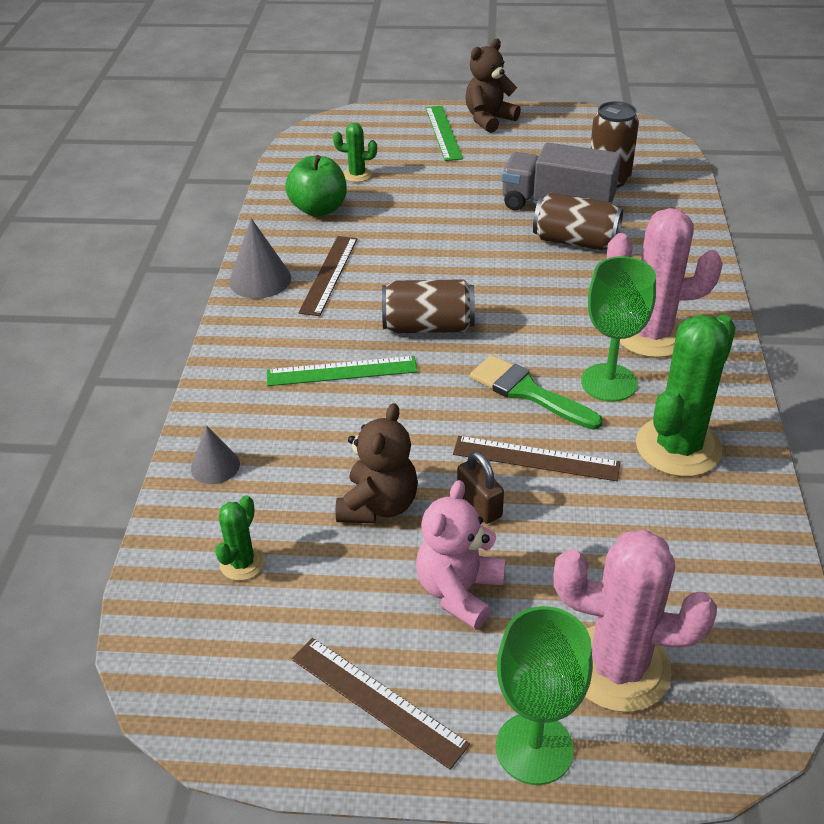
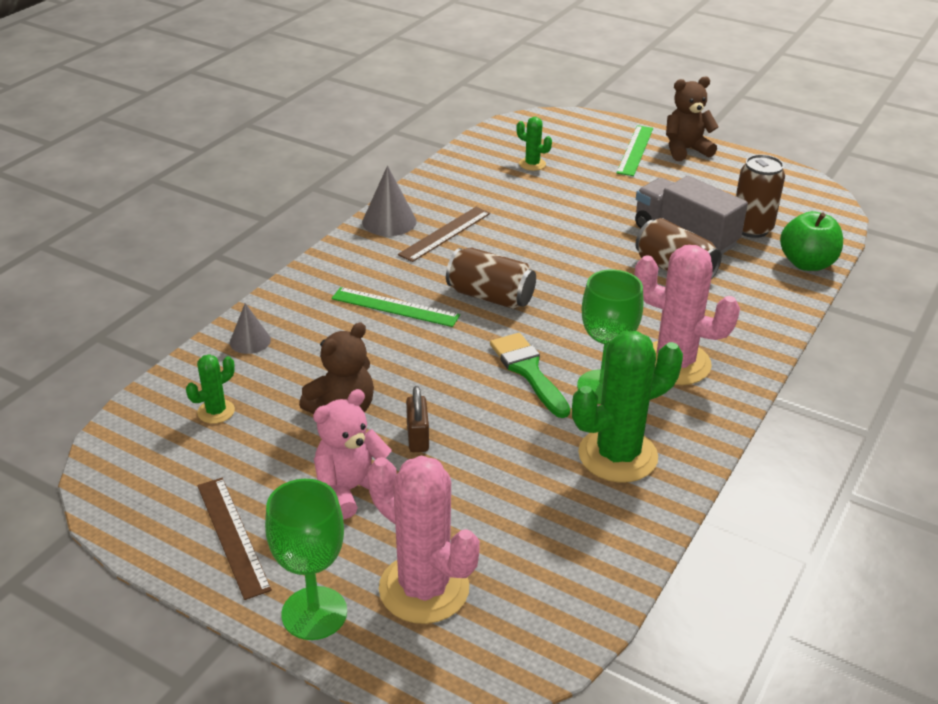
camera: 25 degrees right, 5 degrees down
(319, 209) = (479, 182): green apple -> green apple (807, 263)
(535, 459) = (491, 421): brown ruler -> none

